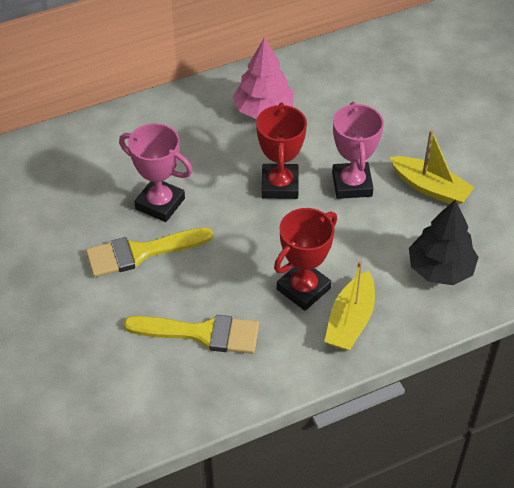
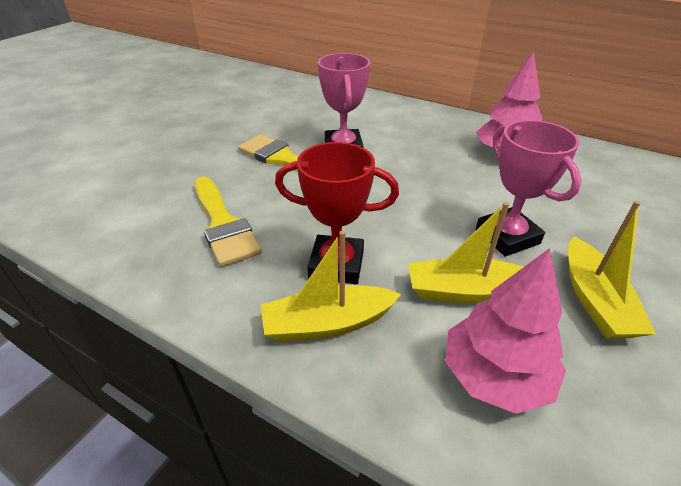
camera: 55 degrees right, 10 degrees down
(279, 185) = (441, 194): red trophy -> none
(352, 184) = (507, 236): pink trophy -> pink trophy turned 75 degrees counterclockwise
(378, 240) = (465, 291): none -> yellow boat
(440, 269) = (495, 375): black tree -> pink tree

